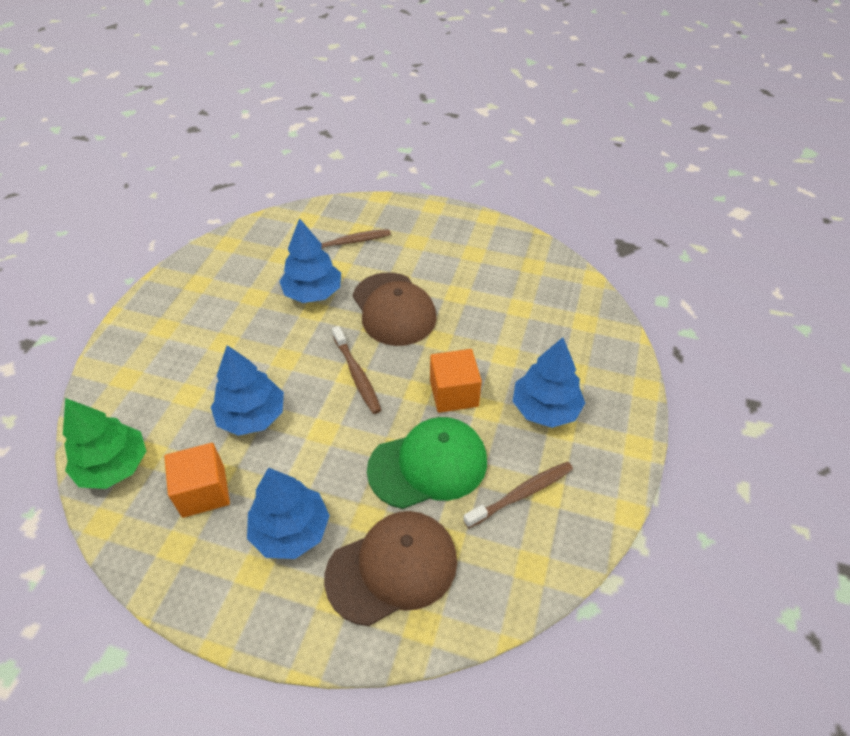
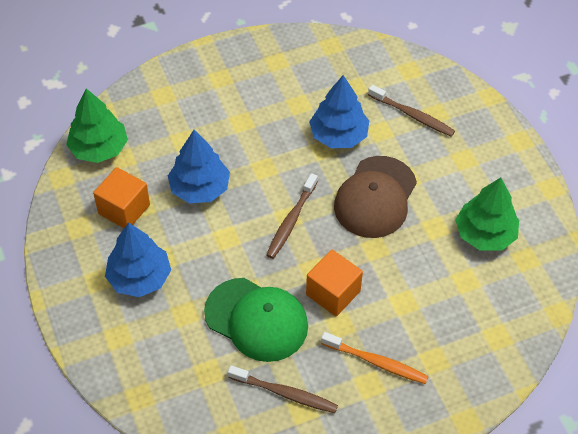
camera: 50 degrees right, 5 degrees up
(392, 568) = (162, 353): brown cap -> none
(491, 272) = (485, 234): none -> green tree
(545, 408) = (376, 362): blue tree -> orange toothbrush

